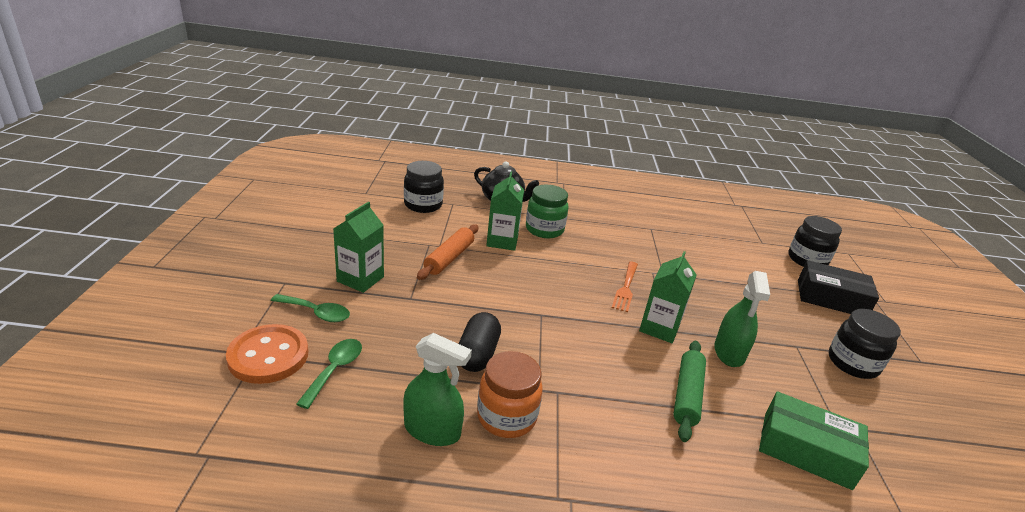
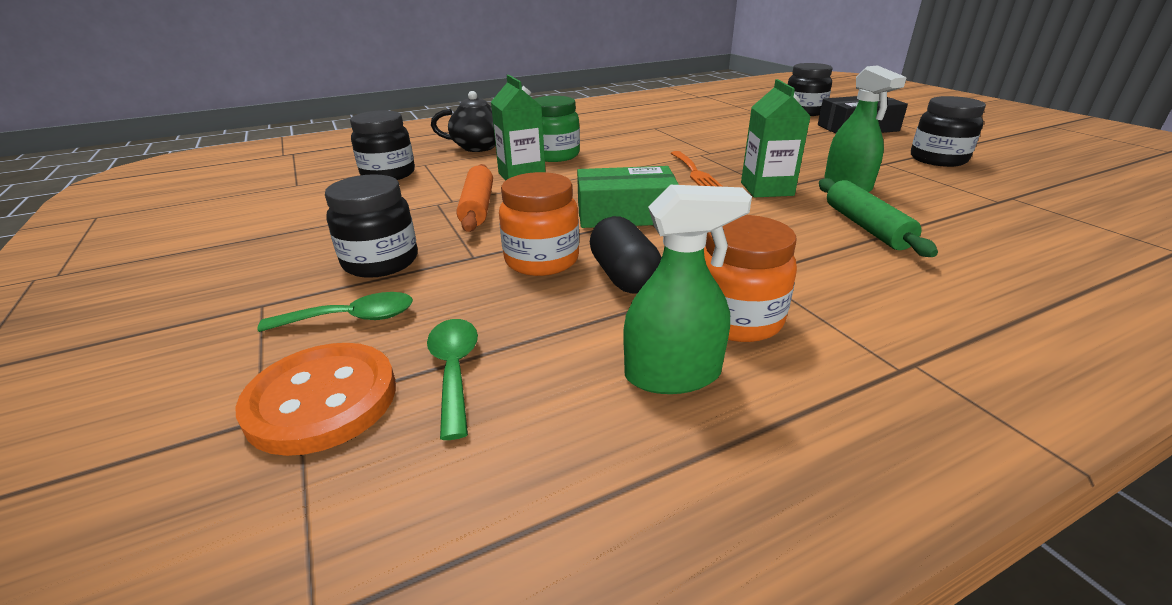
camera: 25 degrees left, 0 degrees up
(360, 279) = (381, 262): green carton -> black jar
(444, 319) = (542, 260): none -> orange jar
(806, 450) = (1010, 226): green box -> green box (625, 213)

